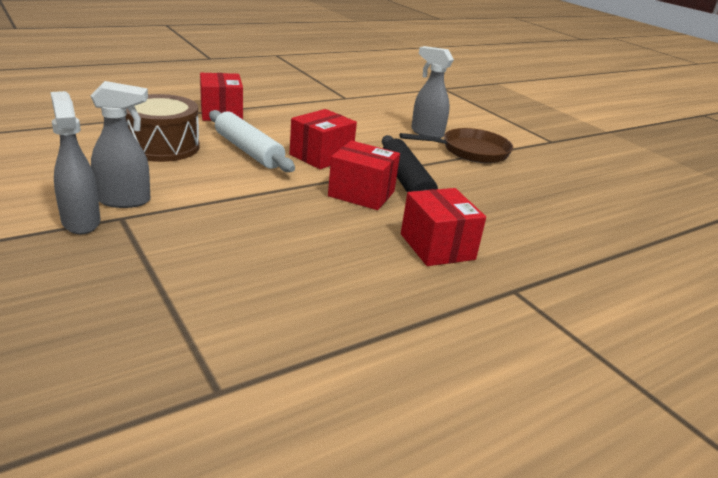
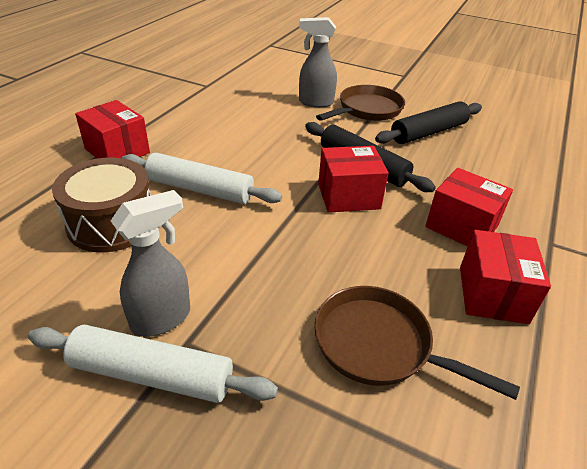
camera: 30 degrees left, 10 degrees up
(81, 221) = (152, 374): grey spray bottle -> white rolling pin
(248, 275) = (379, 345): none -> brown pan
(321, 156) = (268, 167): red box -> red box (492, 294)
(510, 183) = (428, 132): none -> black rolling pin

